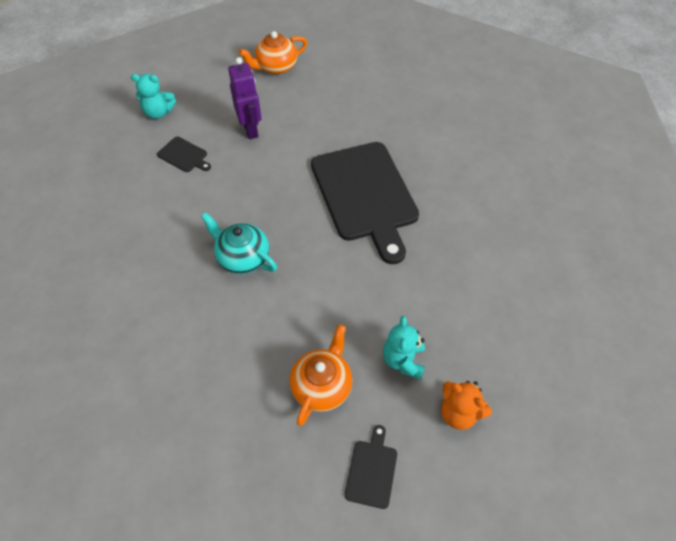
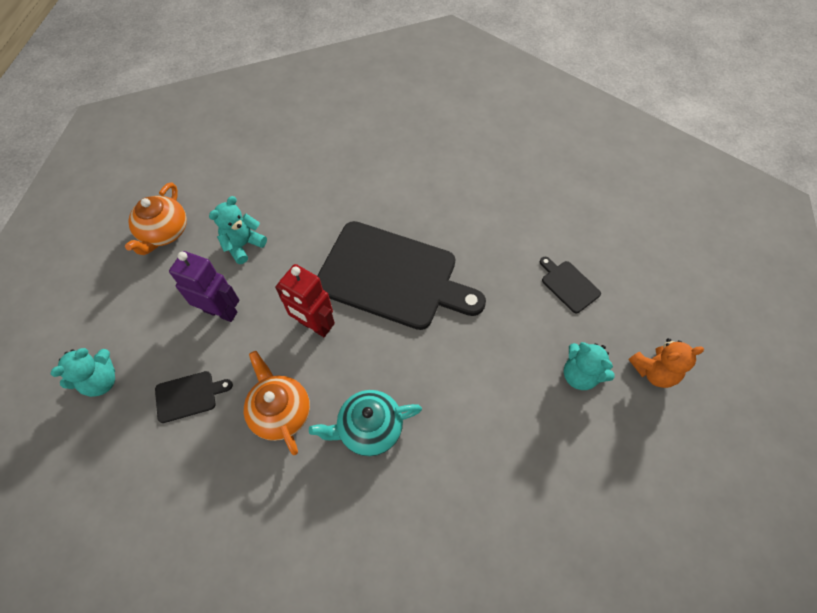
camera: 50 degrees left, 5 degrees up
(286, 180) = (314, 325): none -> red robot
(306, 106) = (243, 245): none -> turquoise teddy bear
(322, 386) = (558, 457): orange teapot -> orange teapot (281, 412)
(372, 470) = (662, 475): black cutting board -> black cutting board (568, 285)

